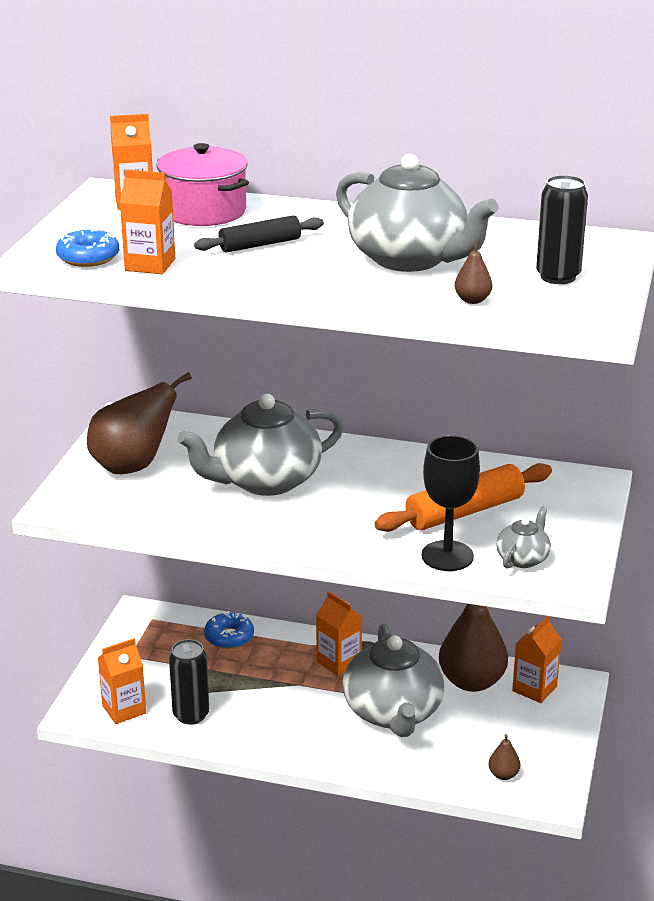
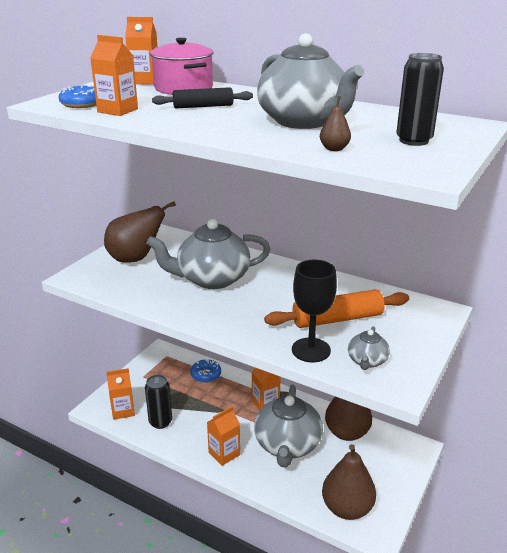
camera: 15 degrees right, 0 degrees up
(503, 775) = (347, 508): brown pear -> brown pear, size x2.33
(523, 558) = (367, 361): grey teapot -> grey teapot turned 150 degrees clockwise
(534, 689) = (388, 446): orange carton -> orange carton (224, 453)

